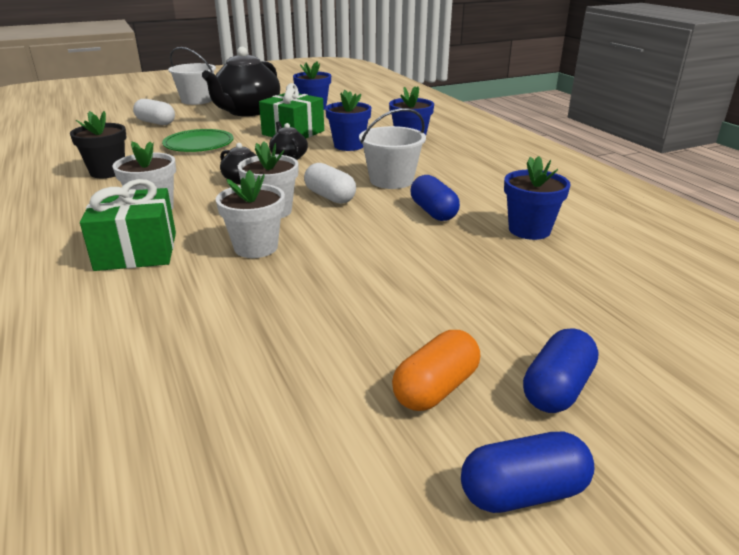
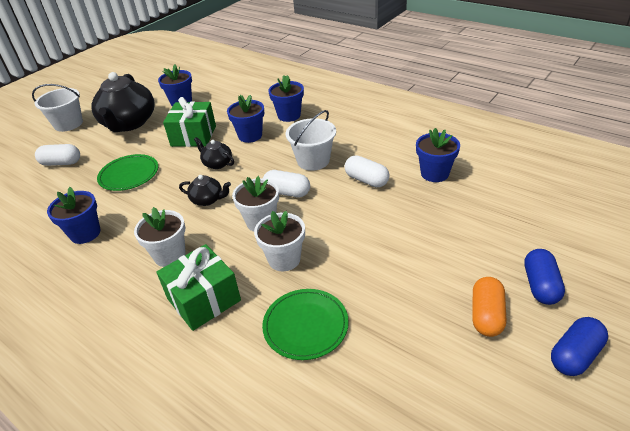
camera: 25 degrees left, 10 degrees up
(107, 172) = (85, 233): black flower pot -> blue flower pot
(203, 309) = (305, 325): none -> green plate
(433, 212) = (366, 180): blue capsule -> white capsule

